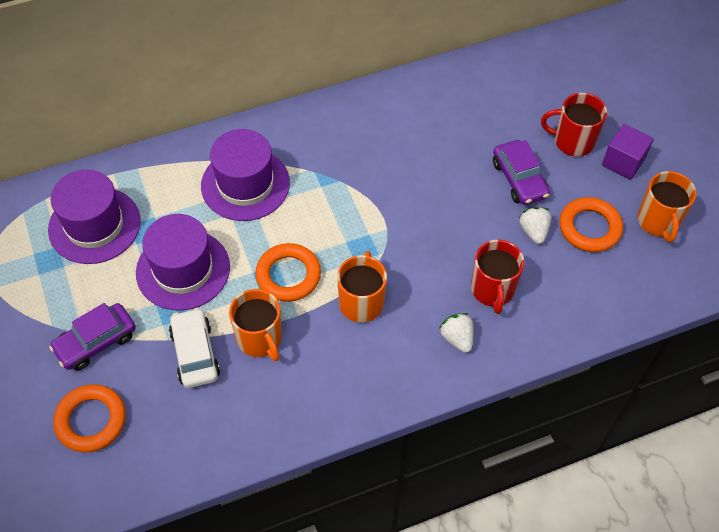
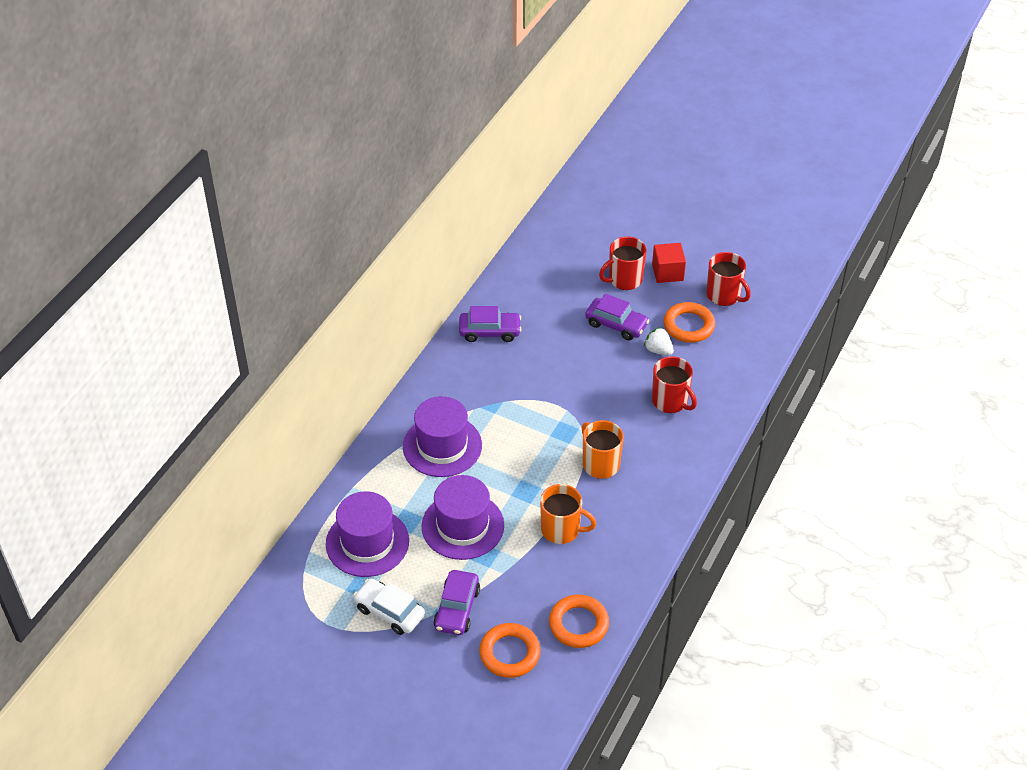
camera: 40 degrees left, 10 degrees down
(195, 353) = (530, 567): white car -> white car (389, 612)
(288, 275) = (536, 480): orange ring -> orange ring (578, 624)
(396, 109) = (490, 331): none -> purple car
(457, 338) = (679, 443): white strawberry -> none
(623, 162) = (667, 272): purple cube -> red cube
(658, 222) = (724, 295): orange mug -> red mug

